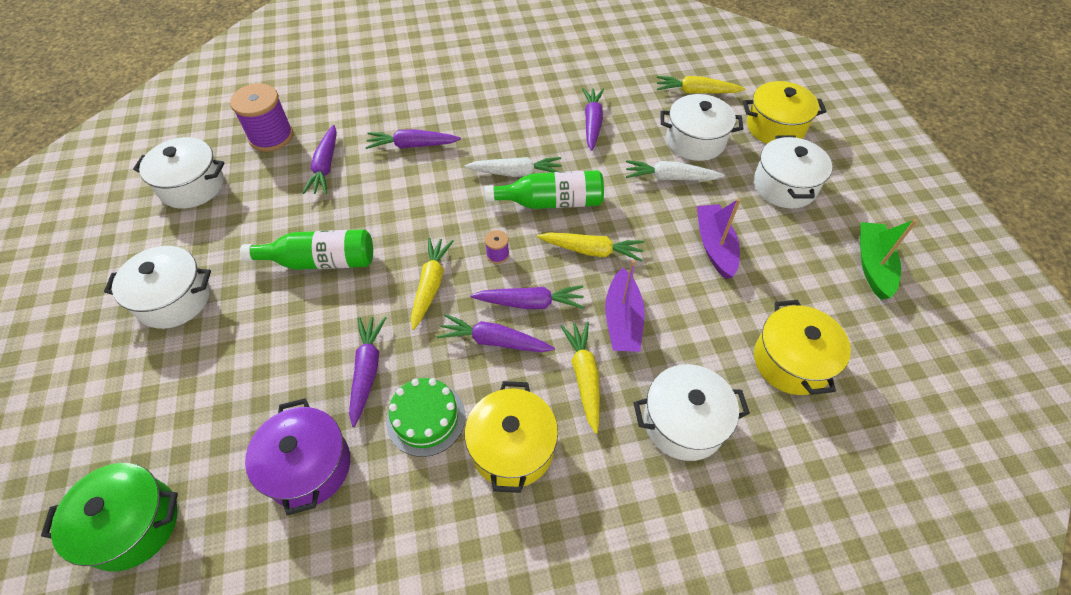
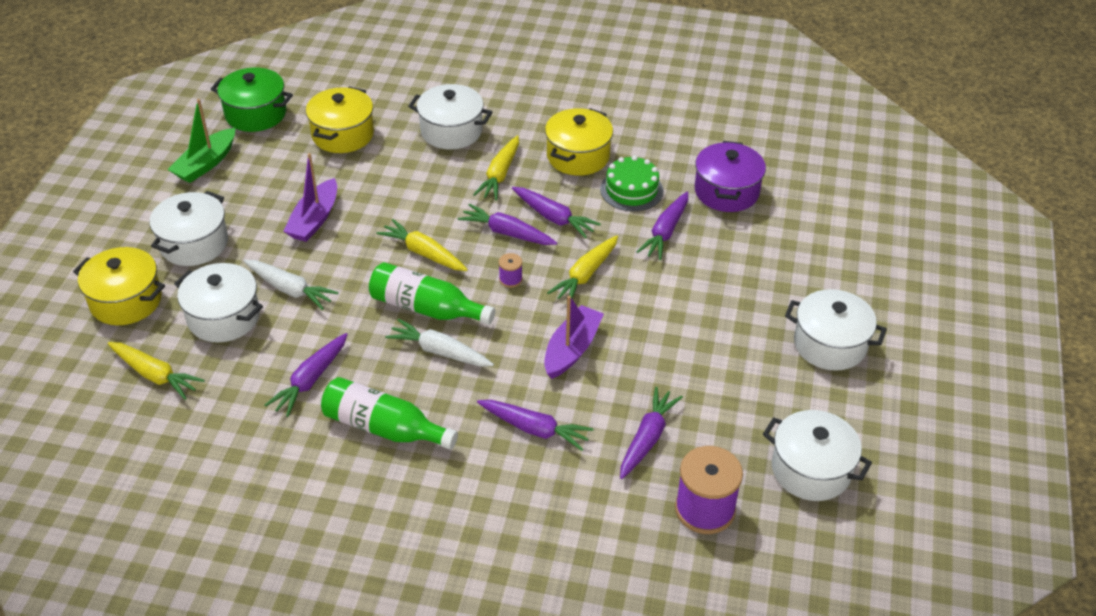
camera: 155 degrees left, 10 degrees down
(133, 524) = (855, 201): green pot -> green pot (256, 114)
(320, 261) = (681, 331): green bottle -> green bottle (384, 427)
(622, 320) = (441, 197): purple boat -> purple boat (572, 349)

